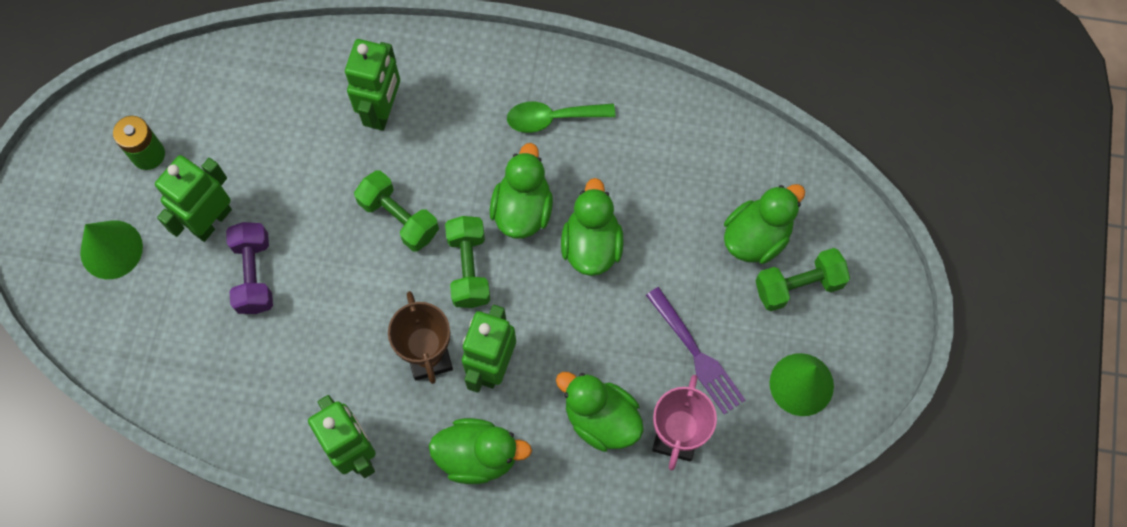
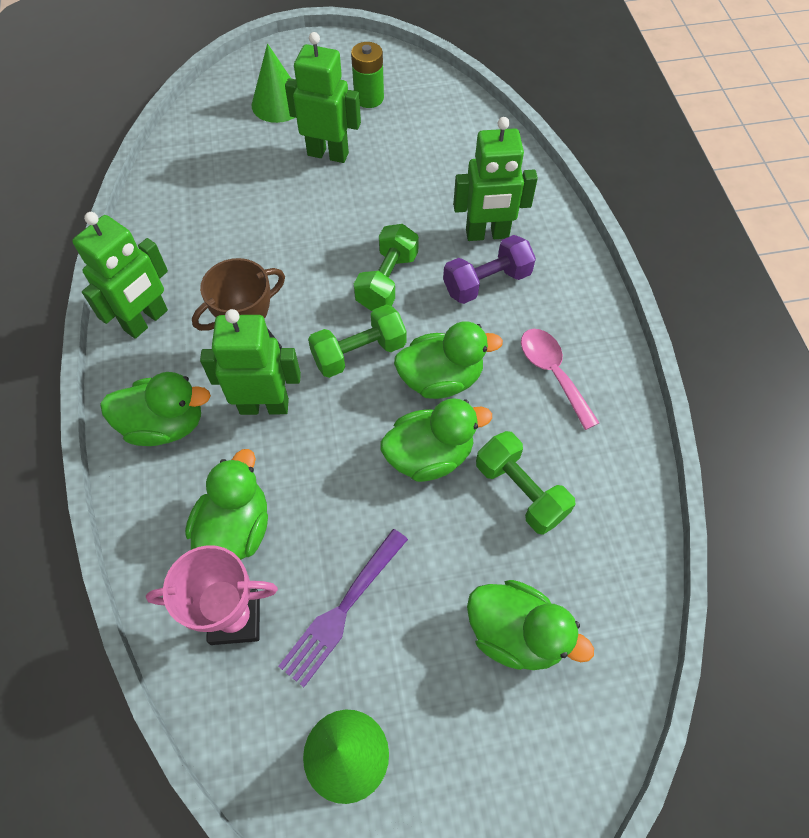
camera: 70 degrees right, 10 degrees down
(254, 274) = (290, 196): purple dumbbell -> purple dumbbell (486, 282)
(478, 455) = (165, 424): green duck -> green duck turned 75 degrees counterclockwise
(552, 118) = (552, 373): green spoon -> pink spoon
(798, 285) = (474, 708): green dumbbell -> green dumbbell (520, 491)

